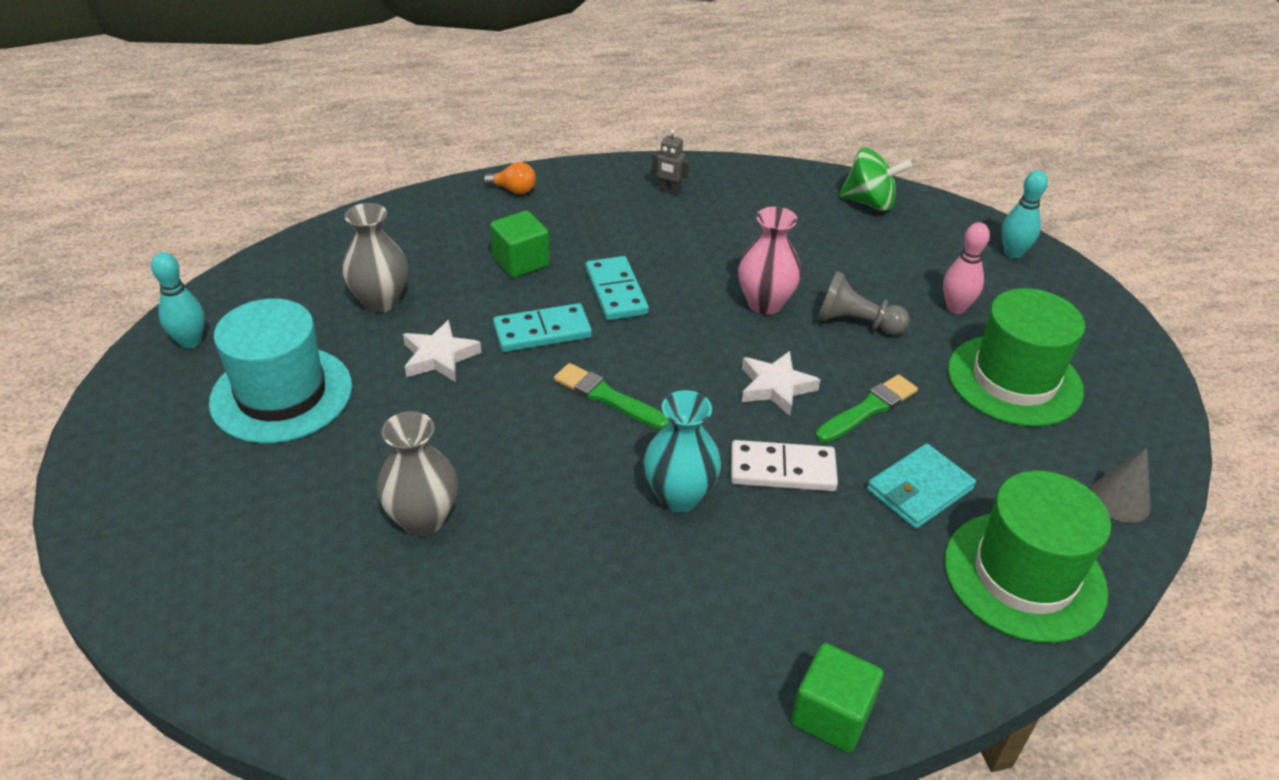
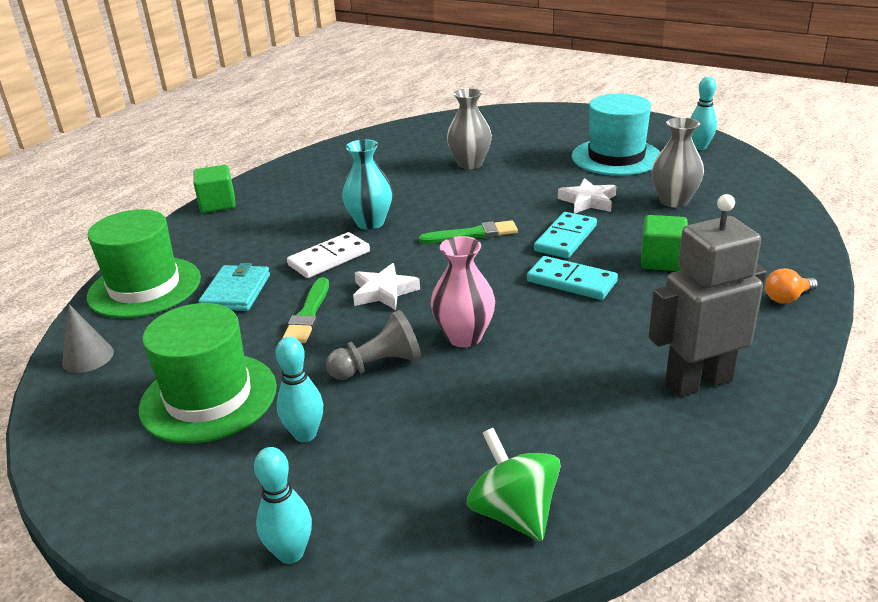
camera: 140 degrees right, 10 degrees down
(669, 190) = (698, 381): grey robot -> grey robot, size x2.38
(869, 203) = (514, 513): green spinning top -> green spinning top turned 90 degrees clockwise
(955, 308) = (305, 434): pink bowling pin -> turquoise bowling pin

